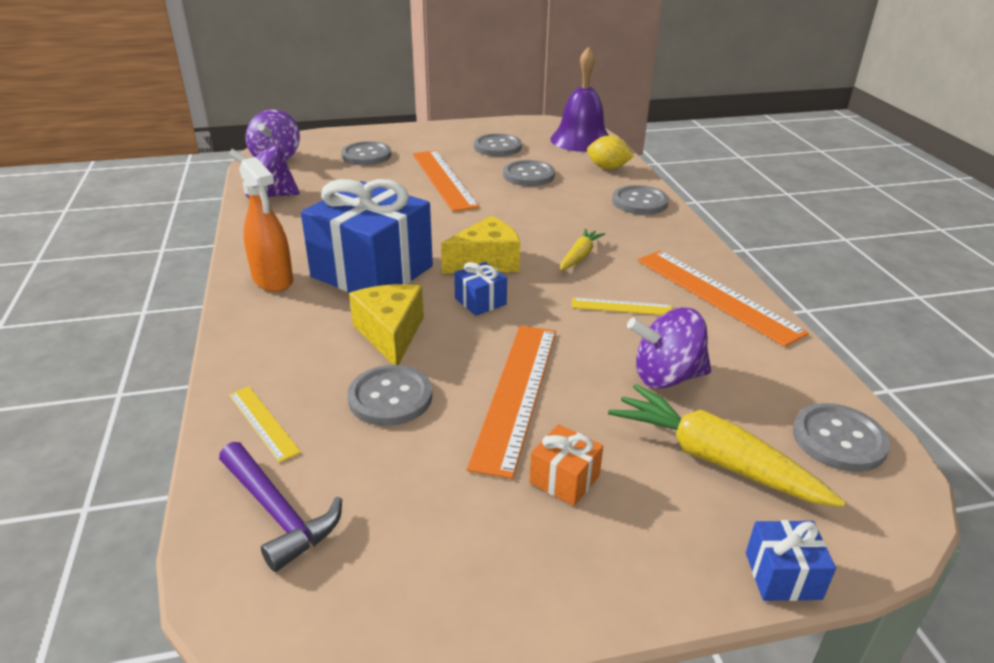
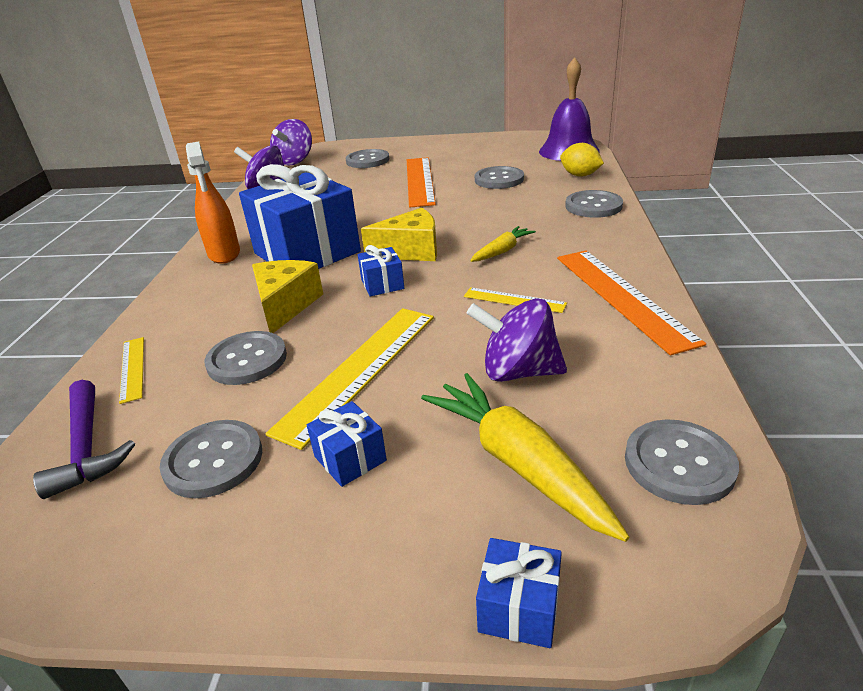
camera: 20 degrees right, 0 degrees up
(497, 147) = (485, 156): grey button -> grey button (213, 460)
(516, 393) = (359, 370): orange ruler -> yellow ruler
(564, 479) = (350, 458): orange gift -> blue gift

